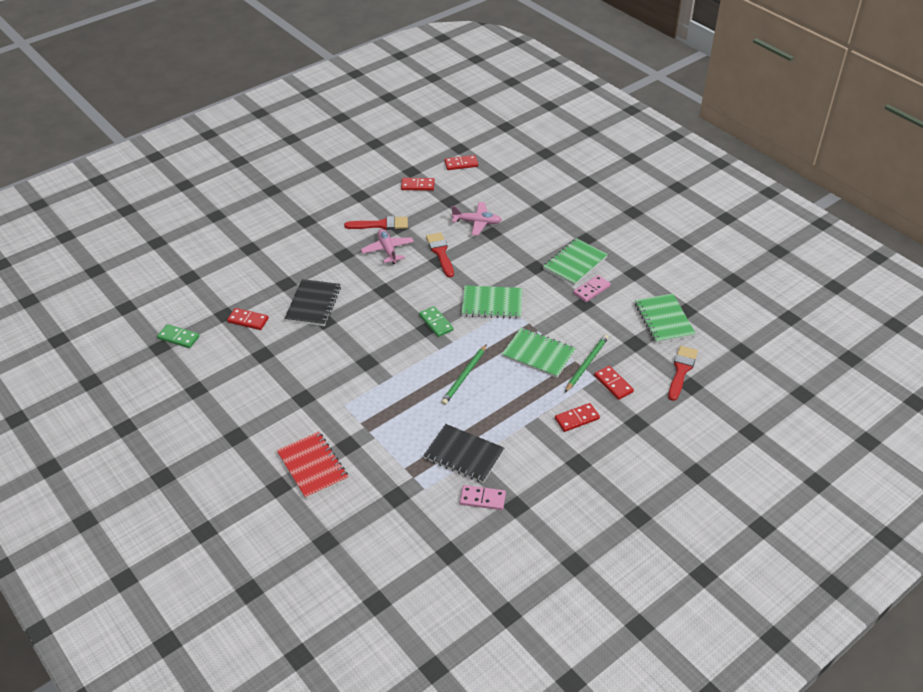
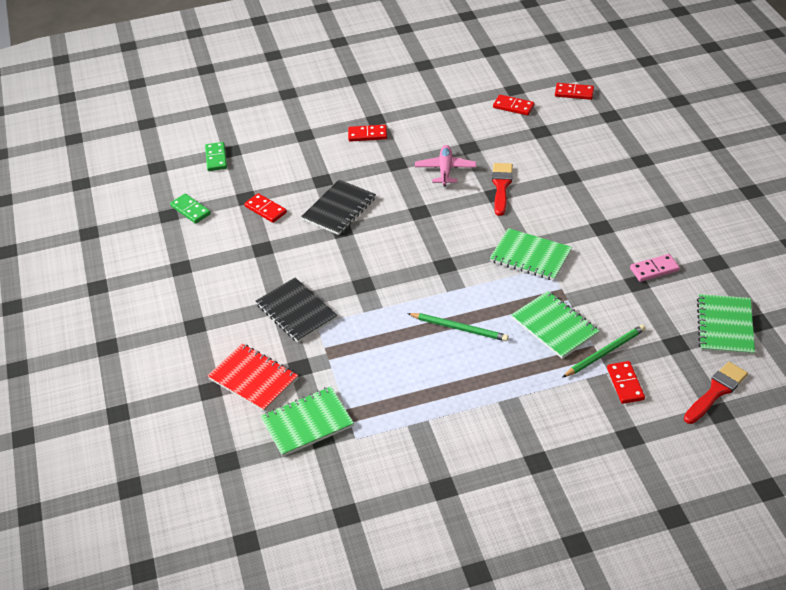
camera: 25 degrees right, 0 degrees up
(312, 466) = (253, 379): red notebook -> red notebook turned 45 degrees counterclockwise
(381, 225) = (452, 141): red brush -> none
(436, 323) = (458, 262): green domino -> green domino (216, 158)
(464, 376) = (459, 328): green pencil -> green pencil turned 120 degrees counterclockwise
(464, 455) = (415, 414): black notebook -> black notebook (296, 311)
(477, 222) = (559, 162): pink plane -> none
(482, 499) = (411, 468): pink domino -> none
(575, 263) = (650, 234): green notebook -> green notebook (307, 423)
(577, 419) = (562, 411): red domino -> red domino (367, 135)

